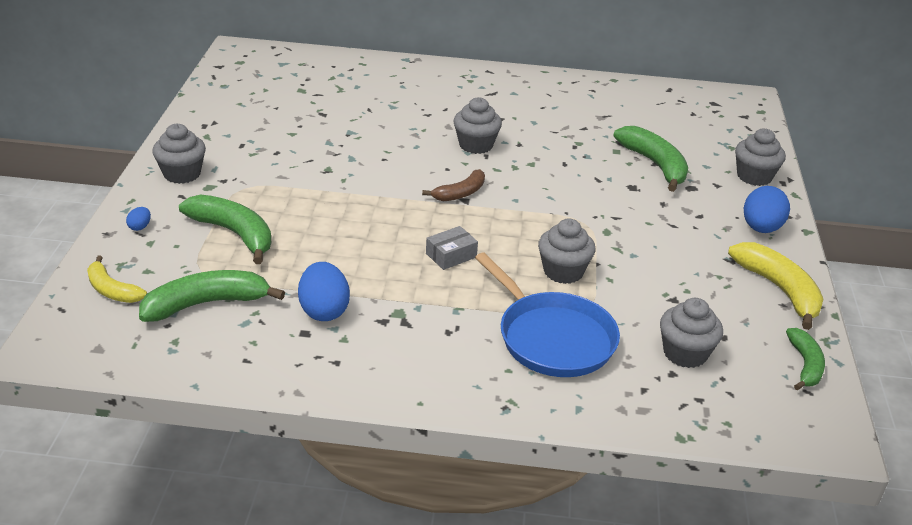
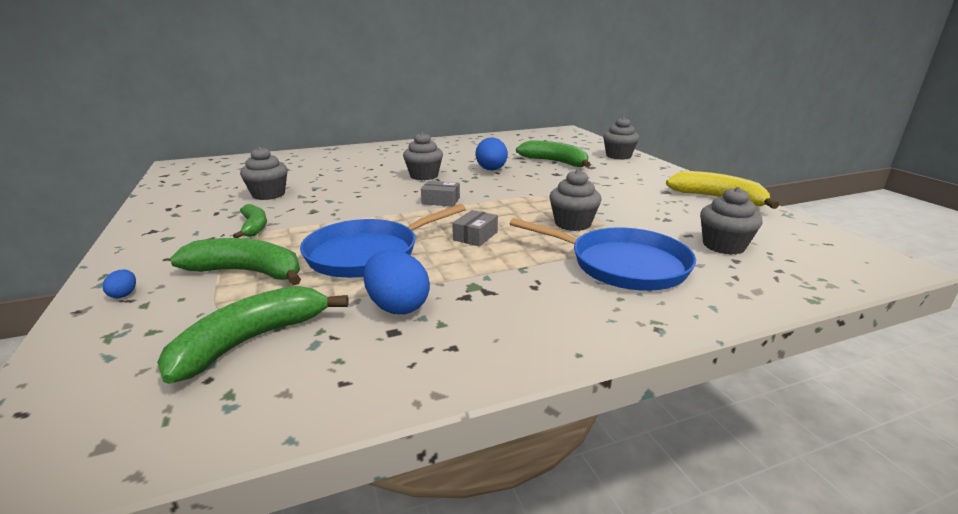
camera: 25 degrees left, 10 degrees down
(112, 290) = (104, 365): yellow banana -> none
(182, 174) = (160, 243): grey cupcake -> grey cupcake (268, 194)
(339, 245) = (367, 254): none -> blue pan
(460, 193) = (441, 201): brown banana -> grey box
(761, 228) = (659, 175): blue egg -> blue egg (491, 170)
(805, 365) = (800, 230): green banana -> green banana (254, 227)

